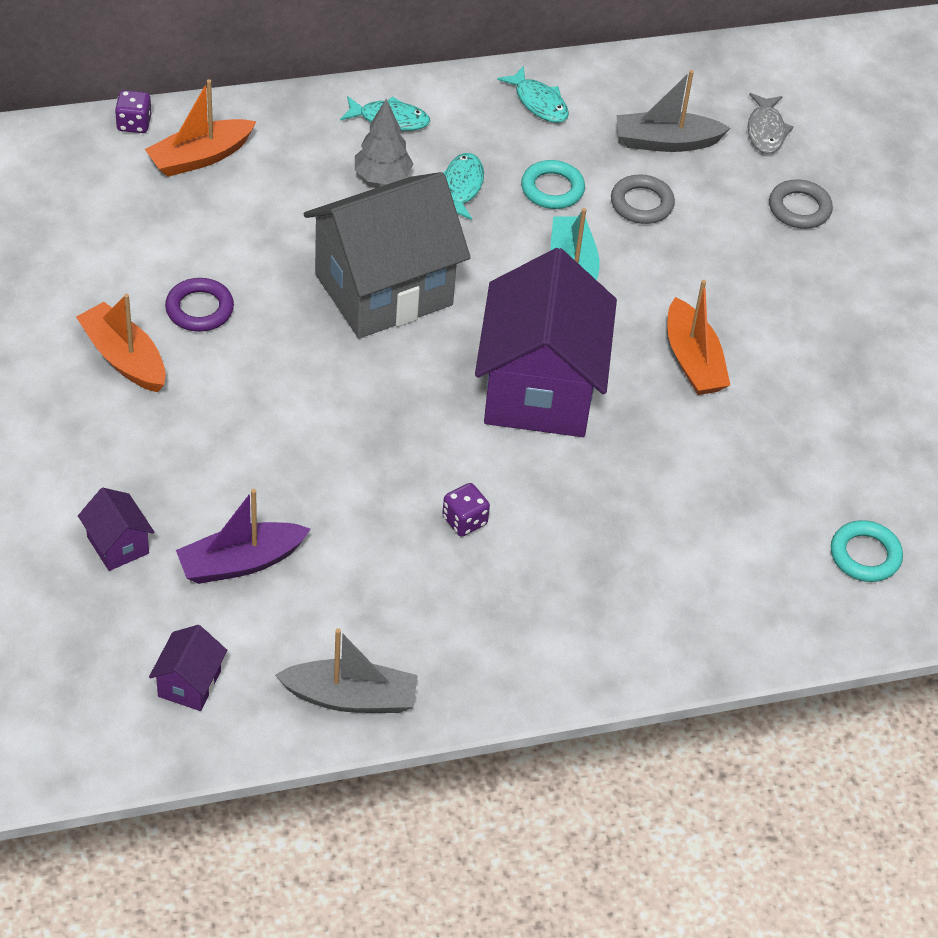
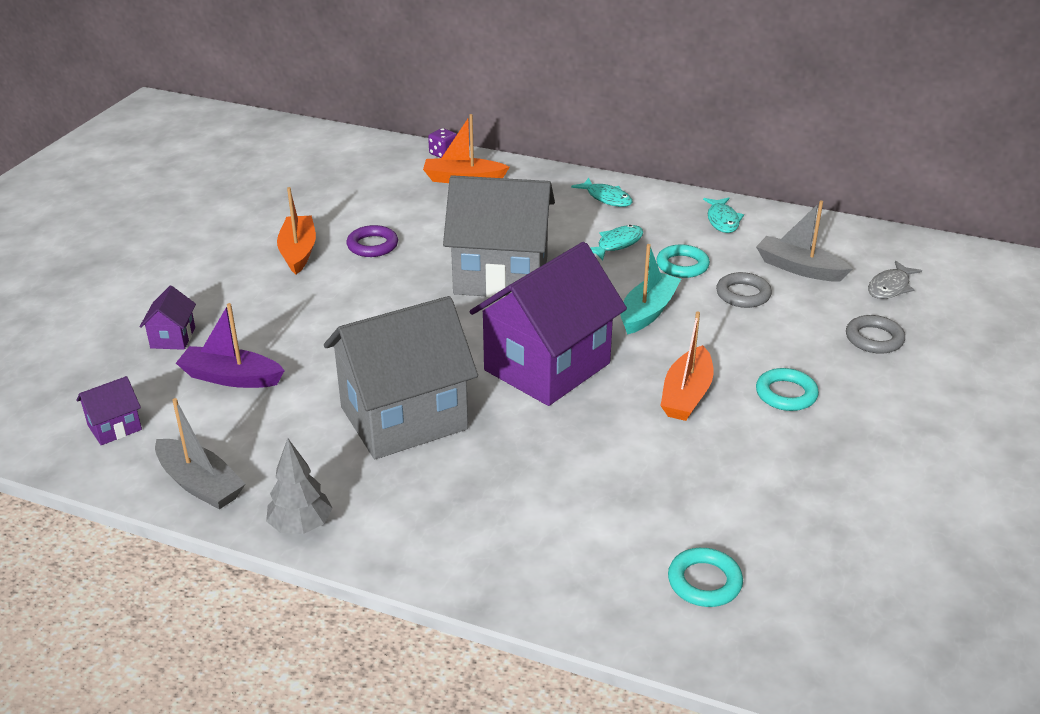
camera: 40 degrees right, 15 degrees down
(382, 177) = (568, 223): grey tree -> grey tree (301, 526)
(464, 521) = (404, 418): purple dice -> grey house
(775, 316) = (786, 394): none -> turquoise ring

